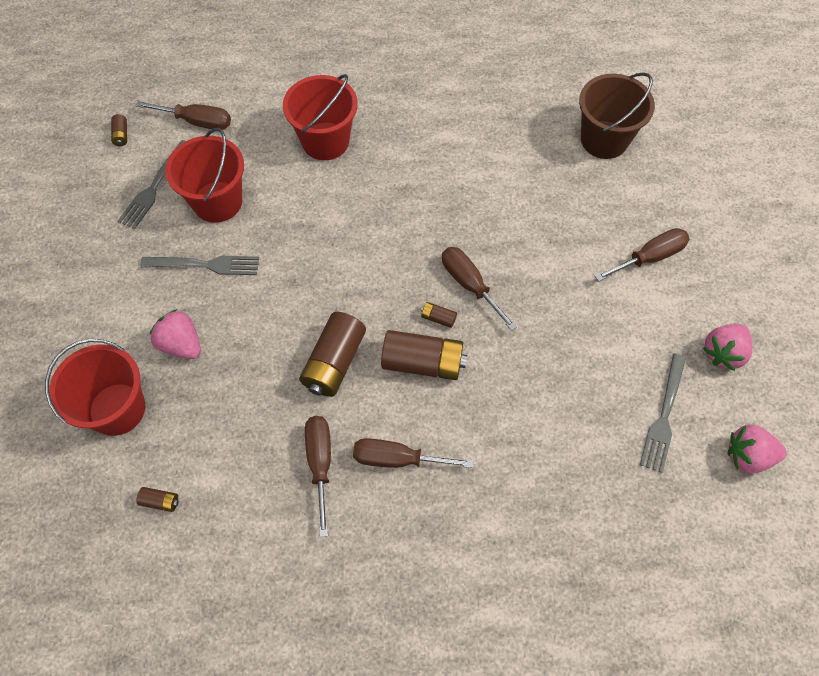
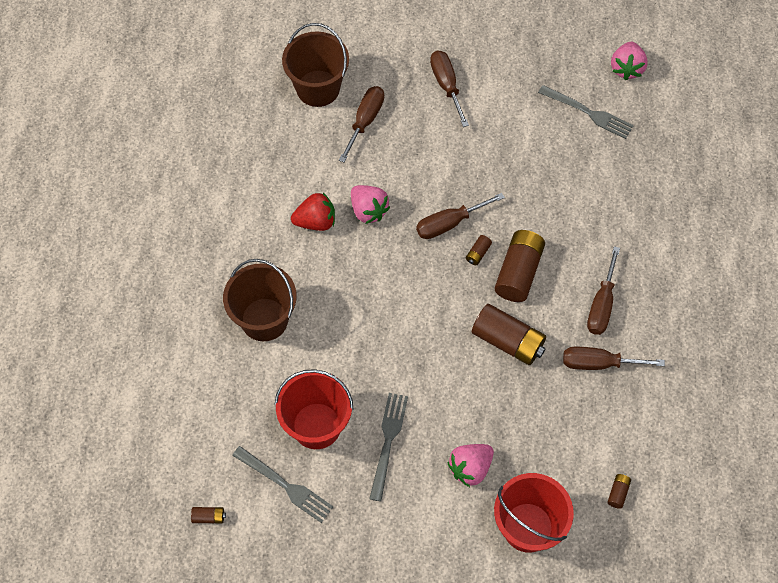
camera: 80 degrees left, 0 degrees up
(197, 122) = (209, 439): brown screwdriver -> brown screwdriver (365, 121)
(325, 141) = (264, 319): red bucket -> brown bucket
(443, 164) = (316, 221): none -> red strawberry
(723, 353) = (541, 59): pink strawberry -> pink strawberry (368, 210)

